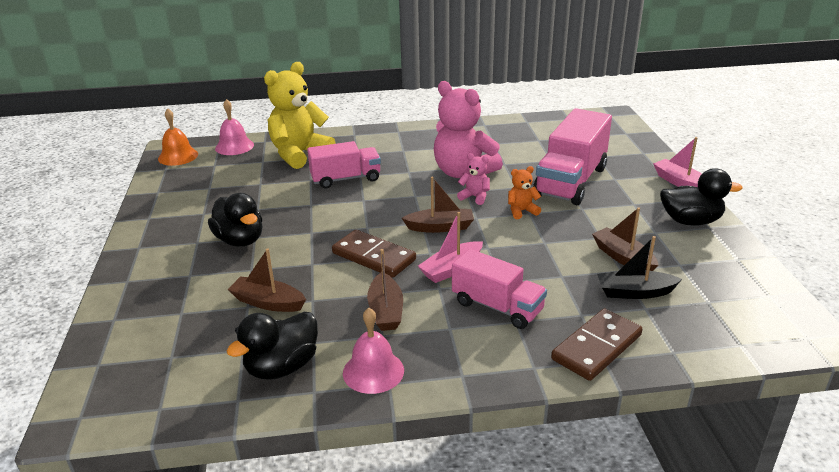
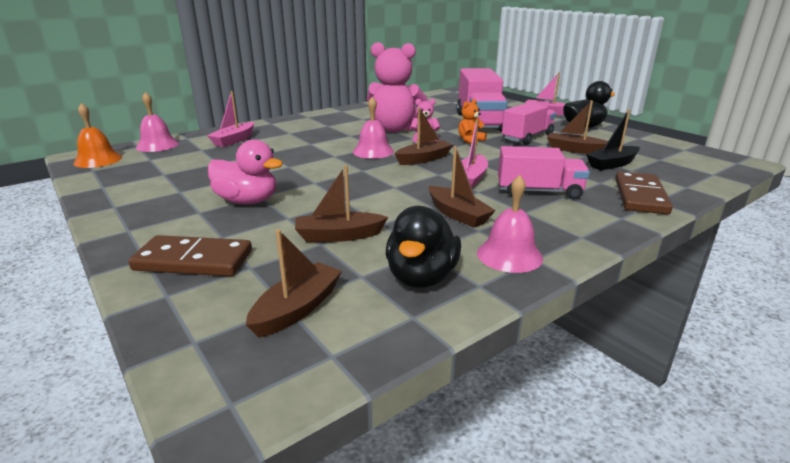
camera: 30 degrees left, 5 degrees down
(175, 362) = (297, 309): none -> brown boat
(240, 240) = (247, 201): black duck -> pink duck
(299, 154) = (234, 140): yellow teddy bear -> pink boat
(346, 179) = (300, 147): pink truck -> pink truck (527, 137)
(374, 256) = (395, 185): brown domino -> brown domino (193, 260)
(404, 202) = (373, 151): none -> pink bell

